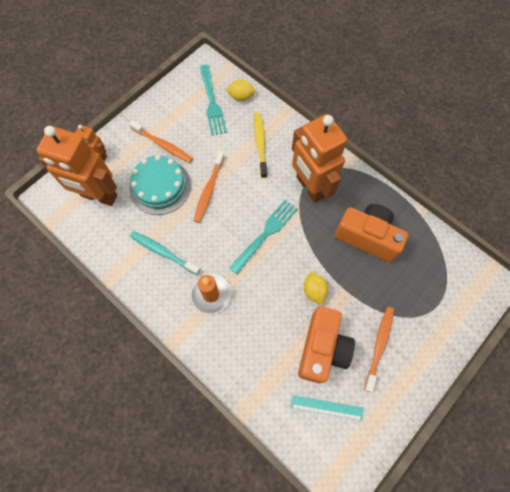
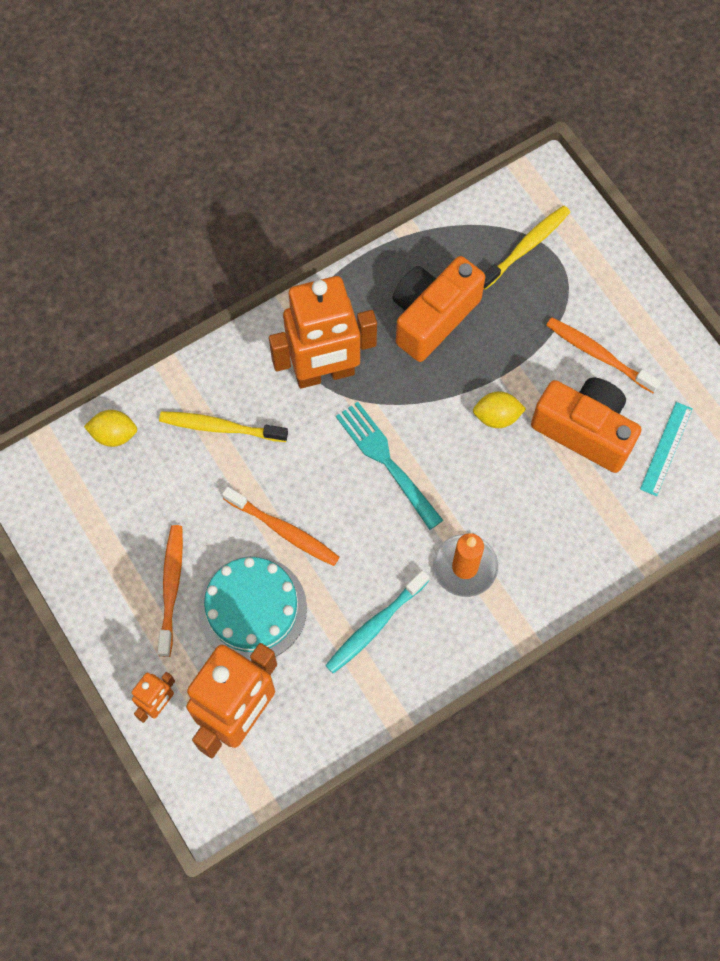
camera: 75 degrees left, 0 degrees up
(163, 145) = (171, 587): orange toothbrush -> orange toothbrush turned 45 degrees counterclockwise
(211, 102) = (109, 486): turquoise fork -> none
(241, 96) = (114, 434): yellow lemon -> yellow lemon turned 75 degrees clockwise
(438, 282) = (526, 247): none -> yellow toothbrush

